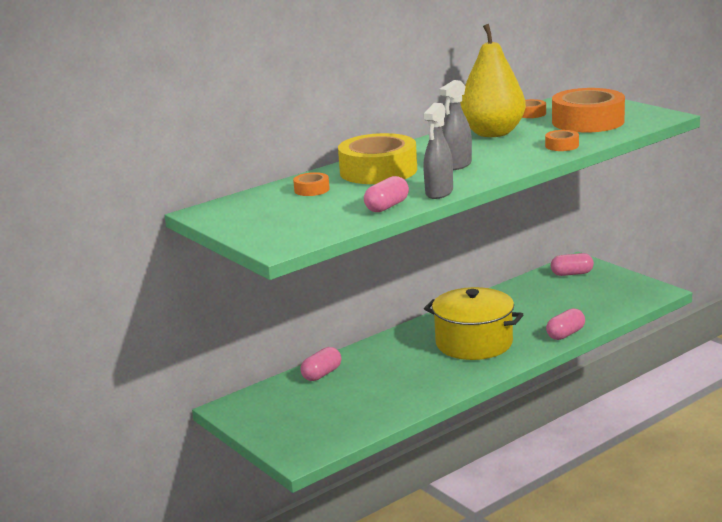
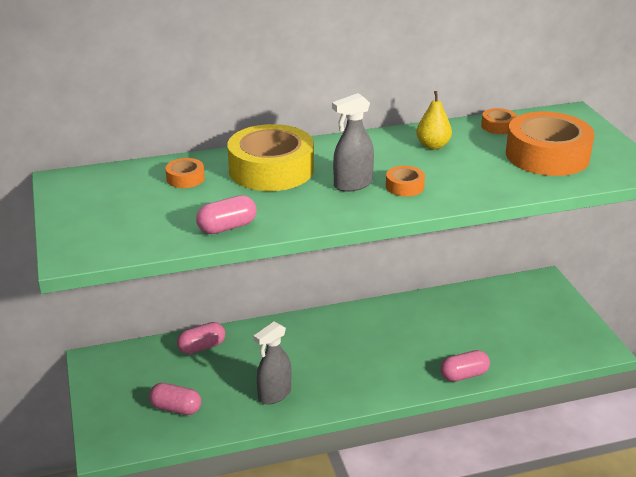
camera: 20 degrees right, 10 degrees up
(439, 193) = (295, 222): grey spray bottle -> grey spray bottle (274, 394)
(474, 343) = (366, 356): yellow pot -> none
(493, 133) = (433, 146): yellow pear -> yellow pear, size x0.48
(562, 146) = (486, 186): orange tape -> orange tape (404, 186)
(572, 274) = (527, 294): pink capsule -> pink capsule (176, 408)

